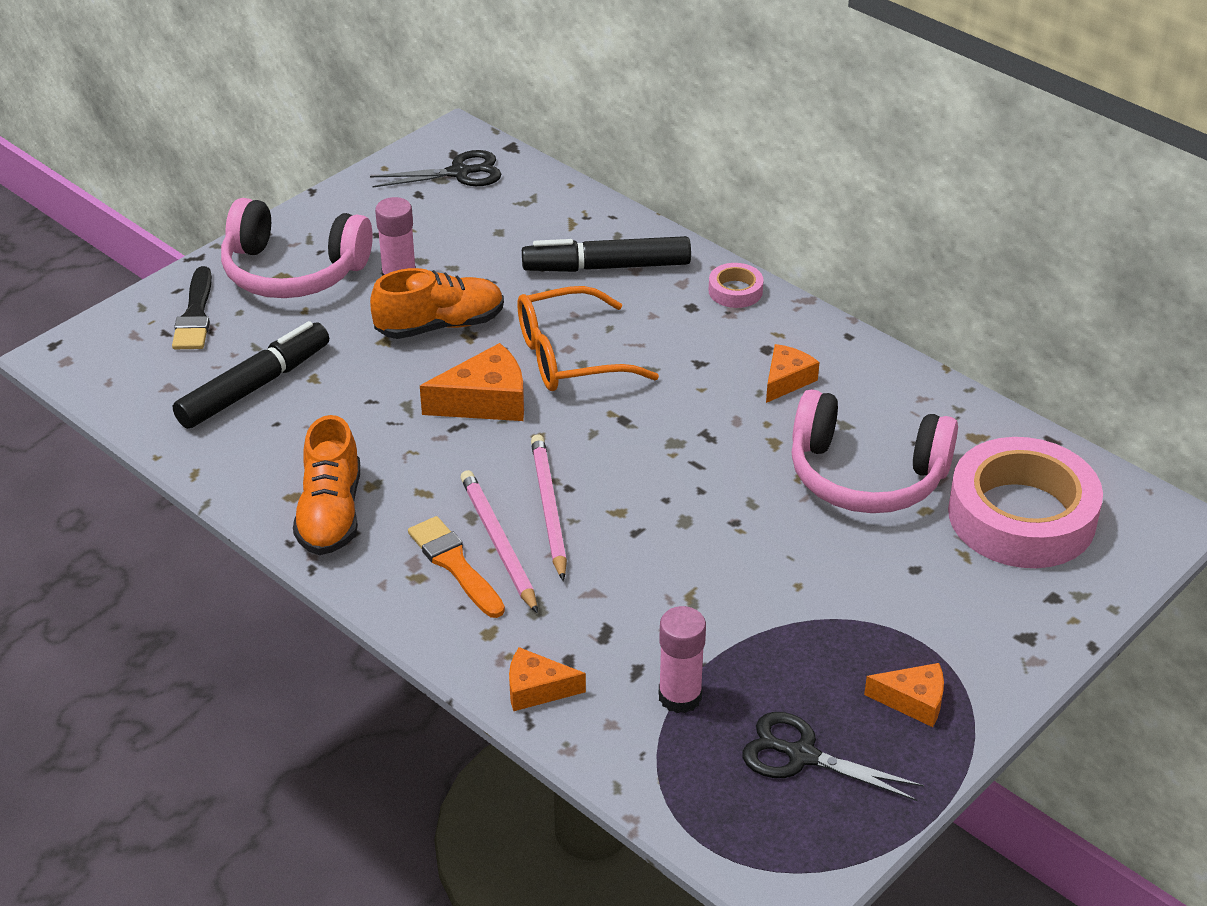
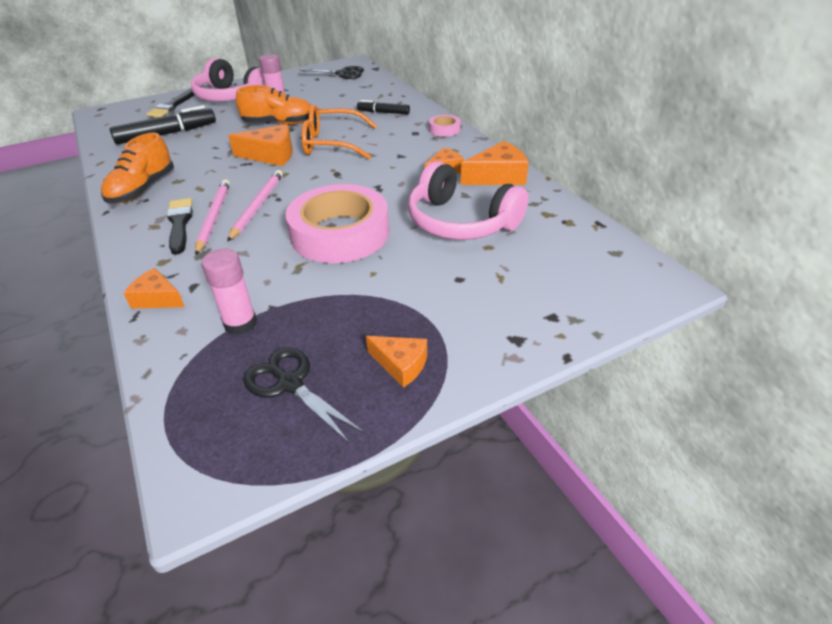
camera: 20 degrees right, 0 degrees up
(454, 564) = (180, 223): orange brush -> black brush
(606, 267) = (383, 112): black marker -> black marker, size x0.57
(873, 379) = (497, 176): none -> orange cheese
(1021, 516) = (555, 262): pink tape -> pink tape (340, 233)

